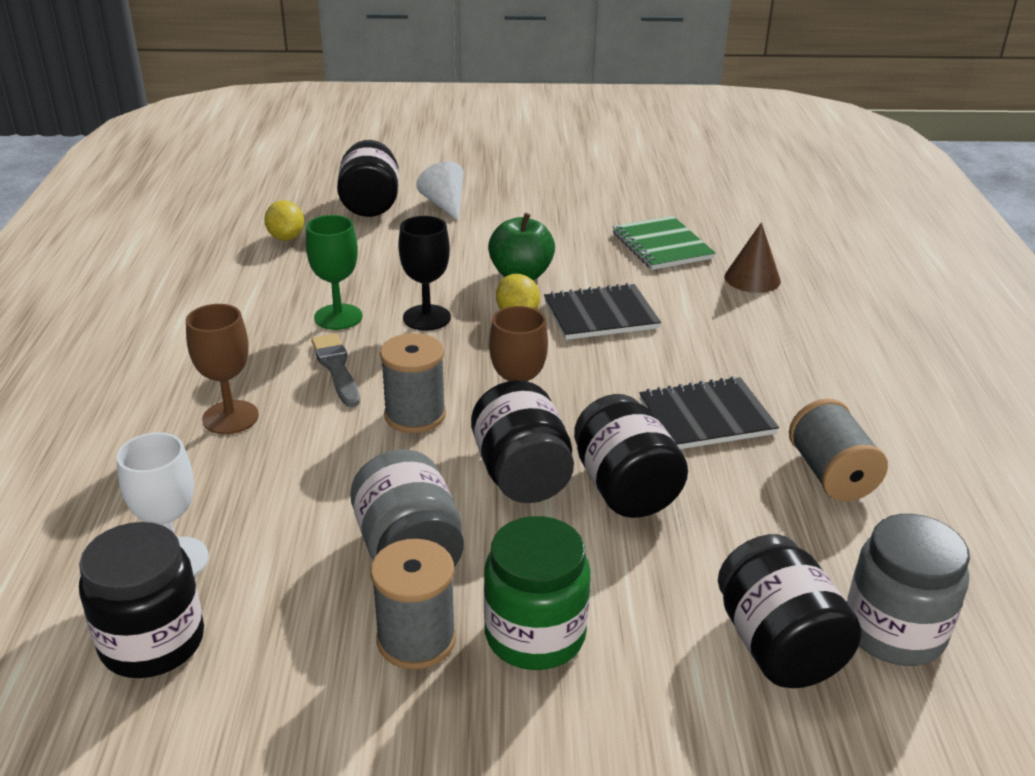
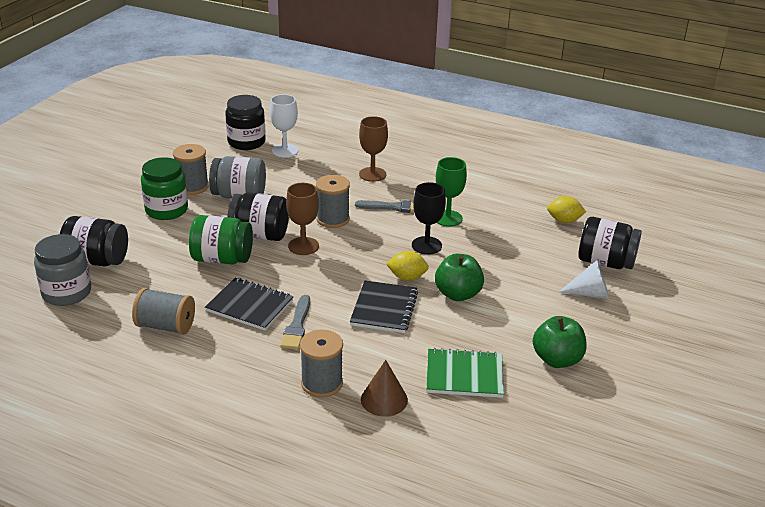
camera: 115 degrees right, 0 degrees up
(581, 206) = (557, 359): none -> green apple
(625, 488) = (222, 259): black jar -> green jar
(702, 366) = (297, 326): none -> grey brush
(706, 417) = (249, 306): black notebook -> black notebook turned 75 degrees counterclockwise
(776, 319) = (322, 383): none -> grey spool

